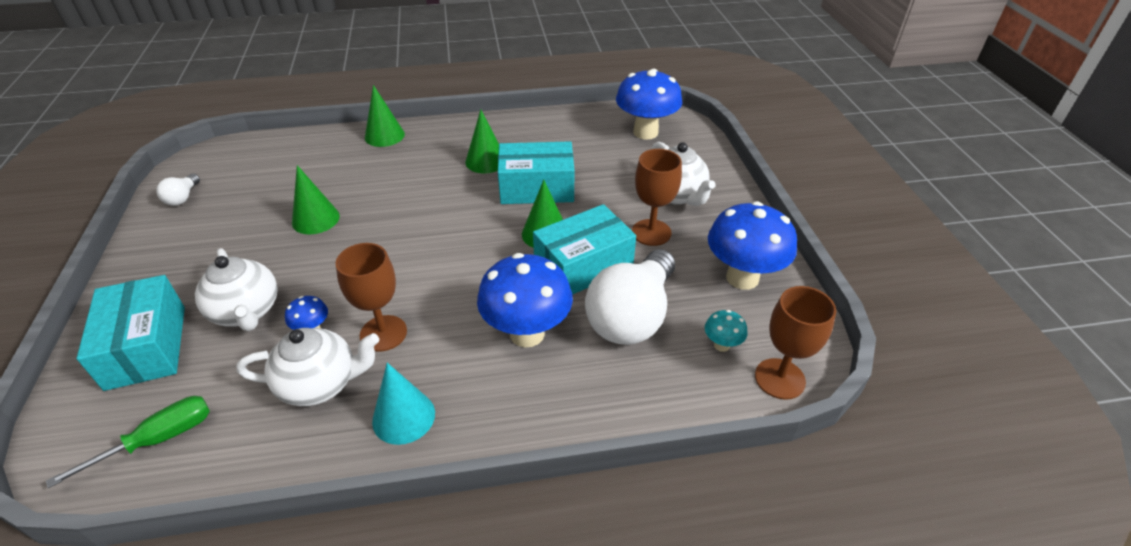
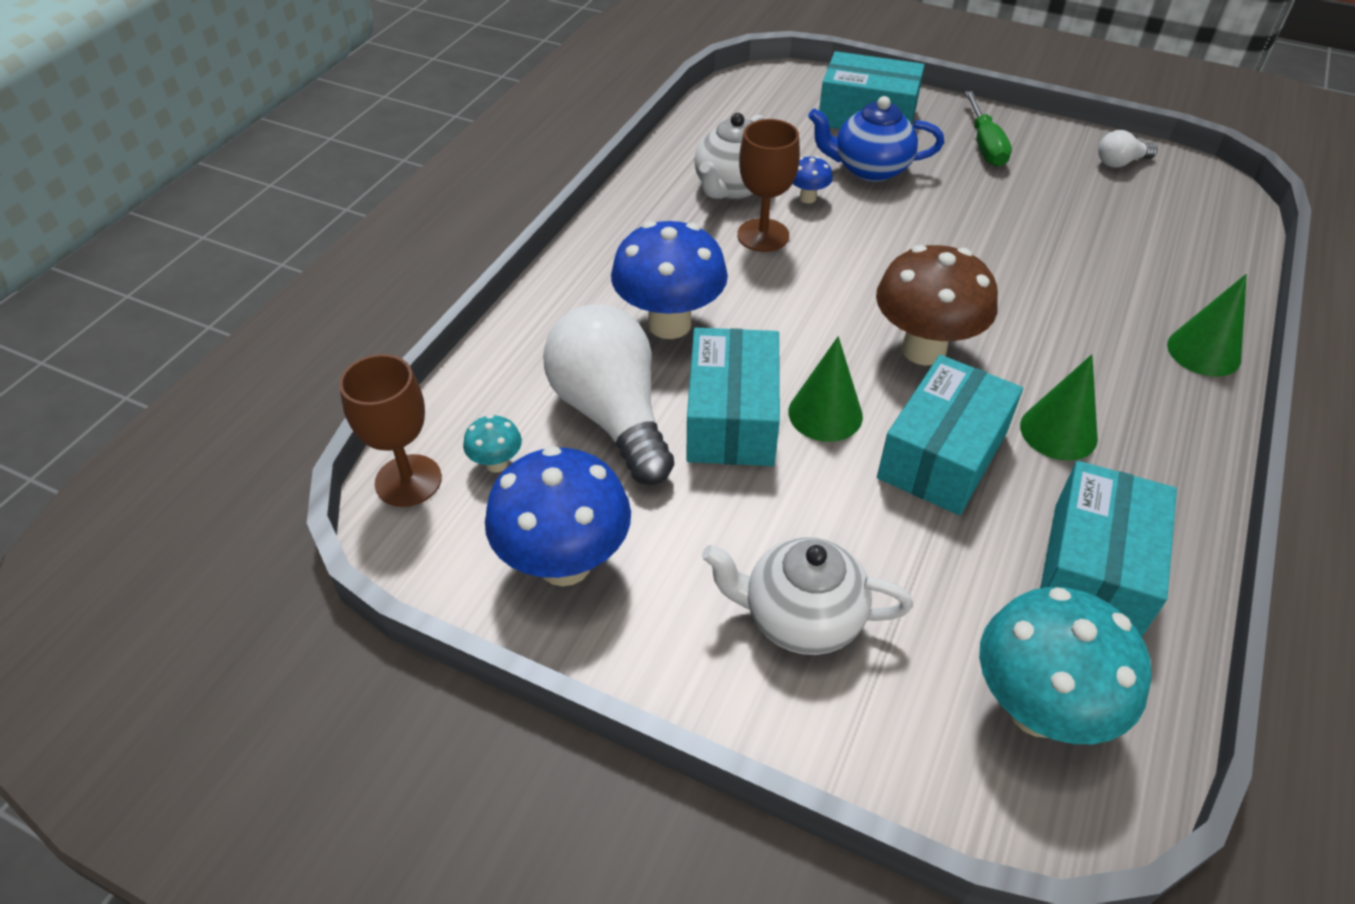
camera: 125 degrees right, 5 degrees up
(158, 439) = (750, 110): green screwdriver -> green screwdriver (985, 145)
(183, 198) = (1120, 162): white light bulb -> white light bulb turned 60 degrees counterclockwise
(247, 312) = (869, 169): white teapot -> blue teapot
(315, 219) = (1006, 240): green cone -> none
(403, 417) = (649, 218): turquoise cone -> none
(458, 218) = (923, 350): none -> brown mushroom
(563, 135) = (1095, 570): none -> turquoise box
(645, 132) = (1037, 709): blue mushroom -> turquoise mushroom
(651, 232) = (737, 525): brown goblet -> none

